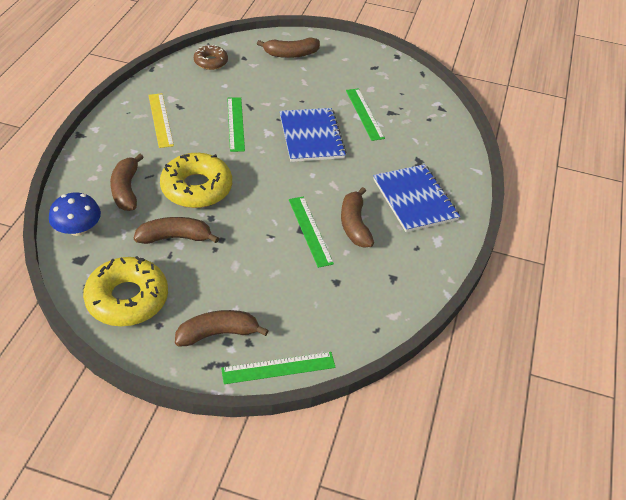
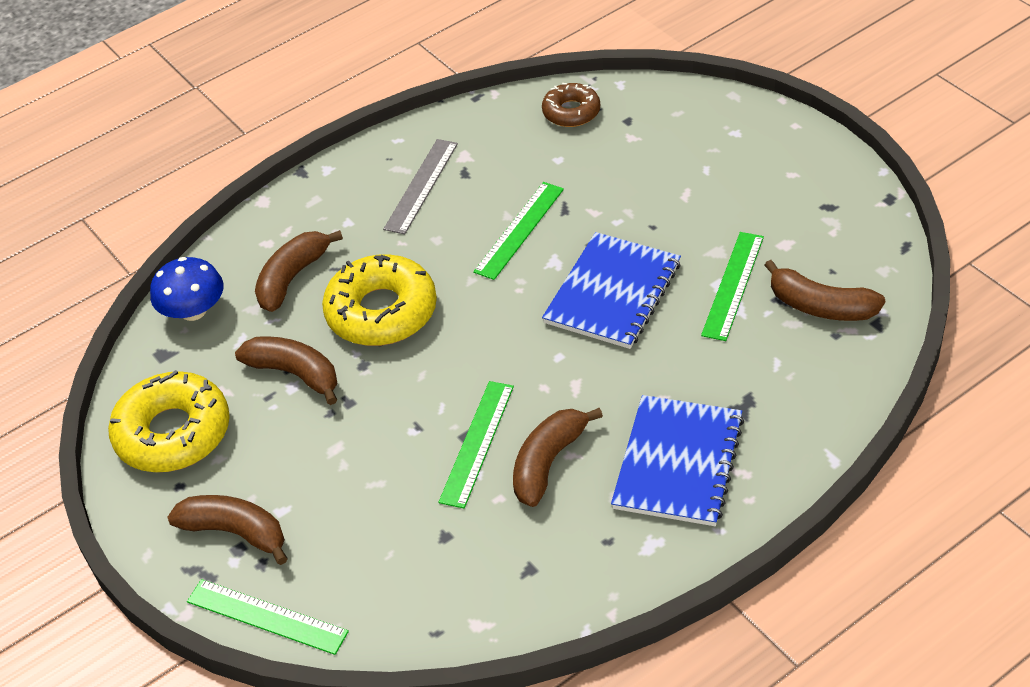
camera: 45 degrees right, 0 degrees up
(160, 120) = (421, 186): yellow ruler -> grey ruler
(291, 54) = (708, 137): brown banana -> brown banana (821, 306)

